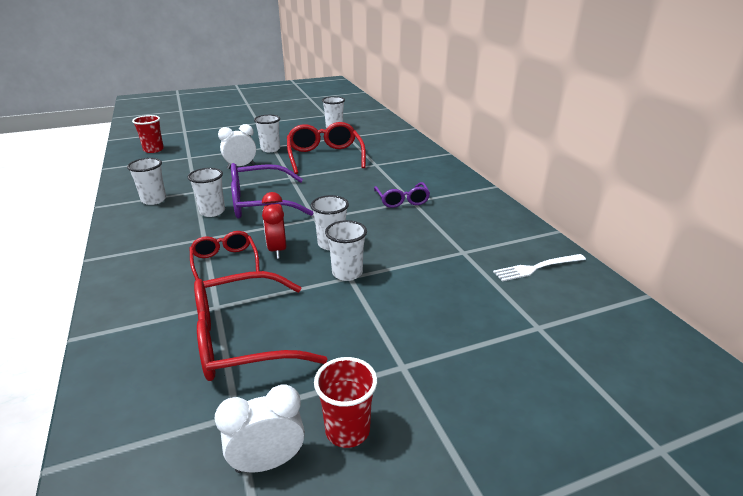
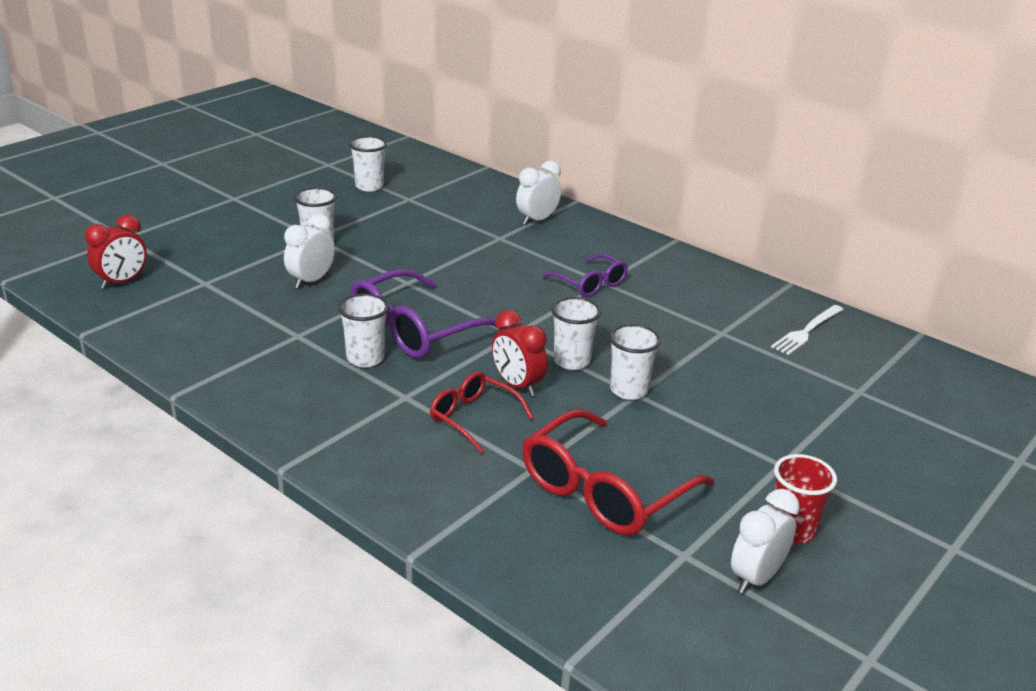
camera: 30 degrees left, 0 degrees up
(153, 150) = (122, 282): red cup -> red clock
(154, 200) = (253, 363): white cup -> none
(325, 156) = (415, 239): red glasses -> none
(411, 159) = (537, 220): none -> white clock

